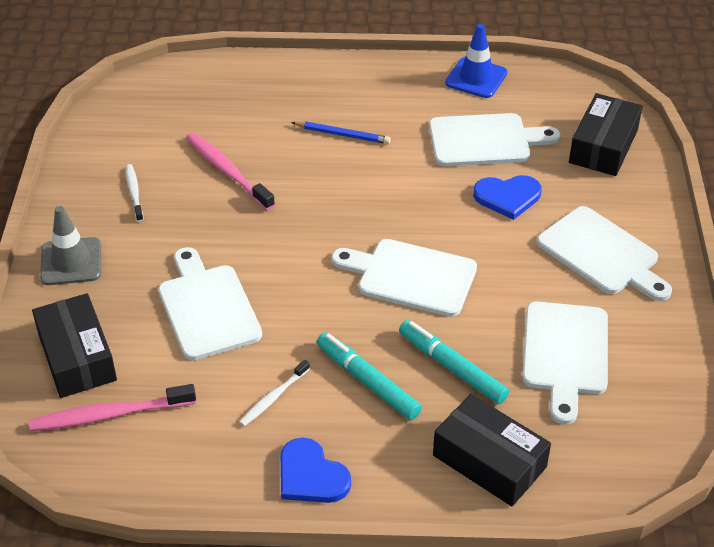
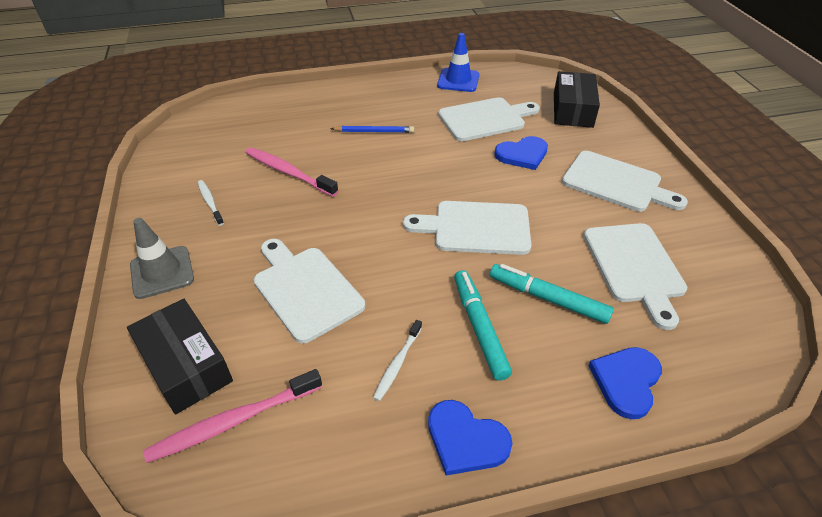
camera: 15 degrees left, 0 degrees up
(367, 381) = (479, 327): turquoise marker -> turquoise marker turned 45 degrees clockwise
(489, 461) = (626, 381): black box -> blue heart

